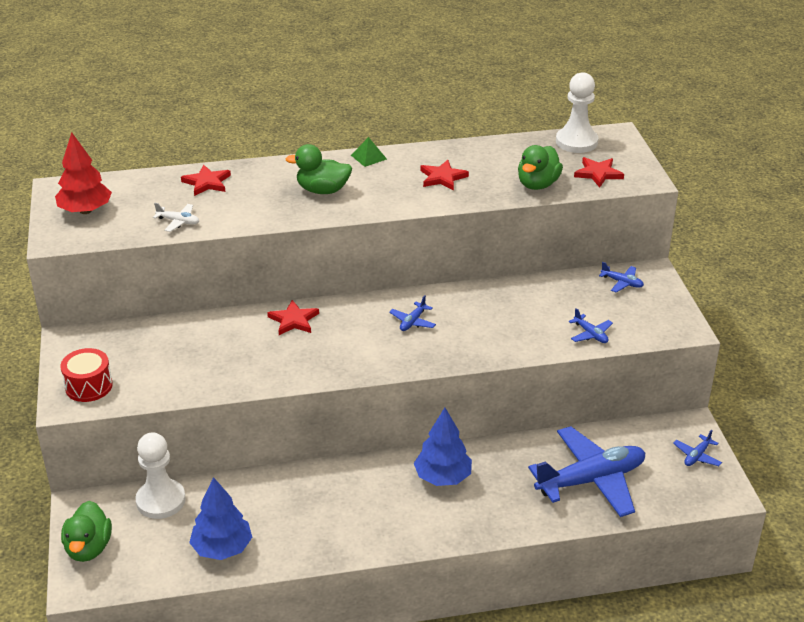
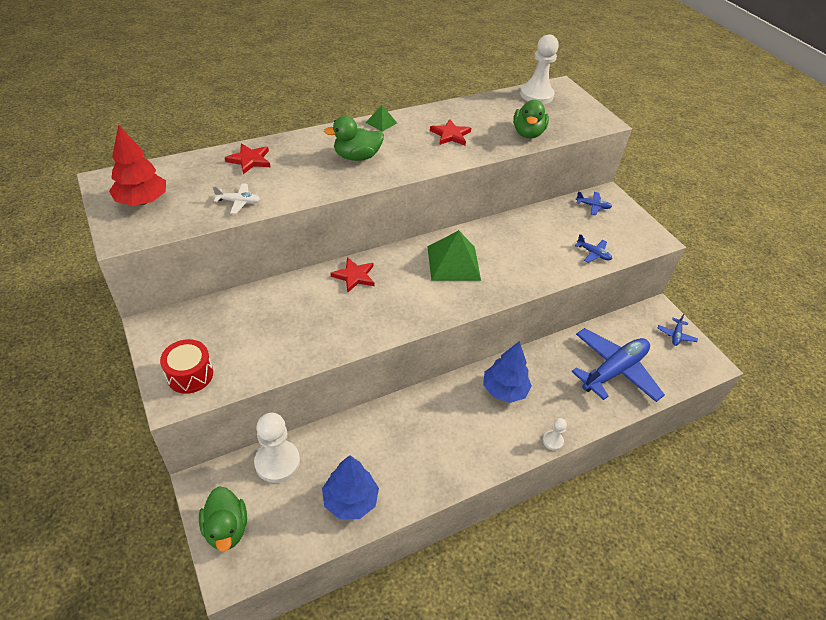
camera: 20 degrees left, 10 degrees up
(412, 322) = (453, 263): blue plane -> green pyramid
(475, 536) = (552, 441): none -> white pawn
(598, 174) = (567, 120): red star -> none

